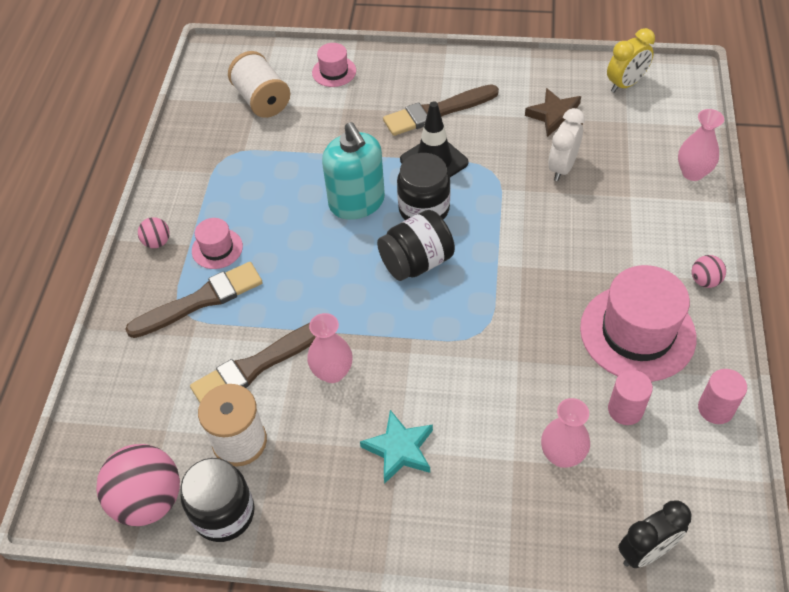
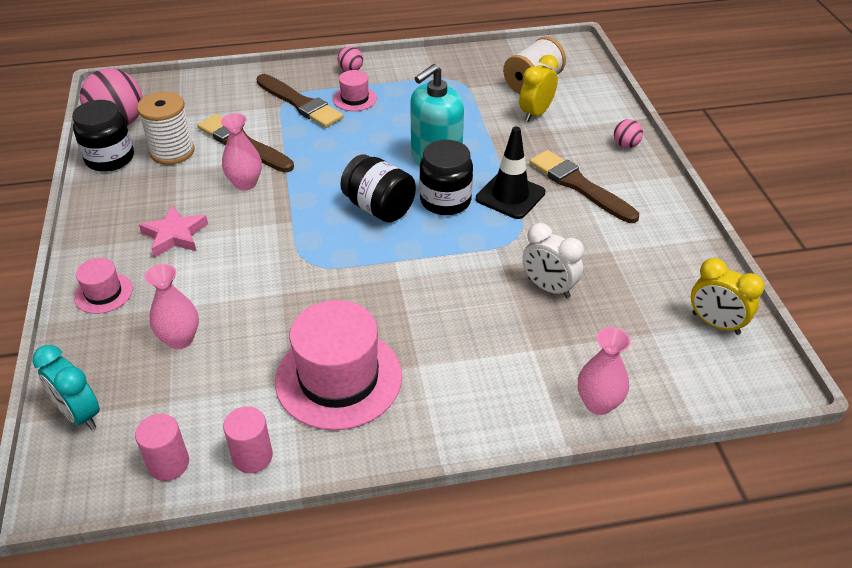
camera: 70 degrees right, 10 degrees down
(315, 111) = (535, 113): none -> yellow clock
(334, 71) = (594, 113): pink hat -> pink hat (103, 293)
(399, 449) = (175, 235): turquoise star -> pink star
(555, 116) = (625, 271): brown star -> none
(562, 167) = (548, 288): white clock -> white clock turned 150 degrees counterclockwise
(625, 410) = (239, 380): pink cylinder -> pink cylinder (169, 464)
(646, 551) = (79, 414): black clock -> turquoise clock
(704, 281) = (430, 431): pink ball -> pink ball (625, 145)

